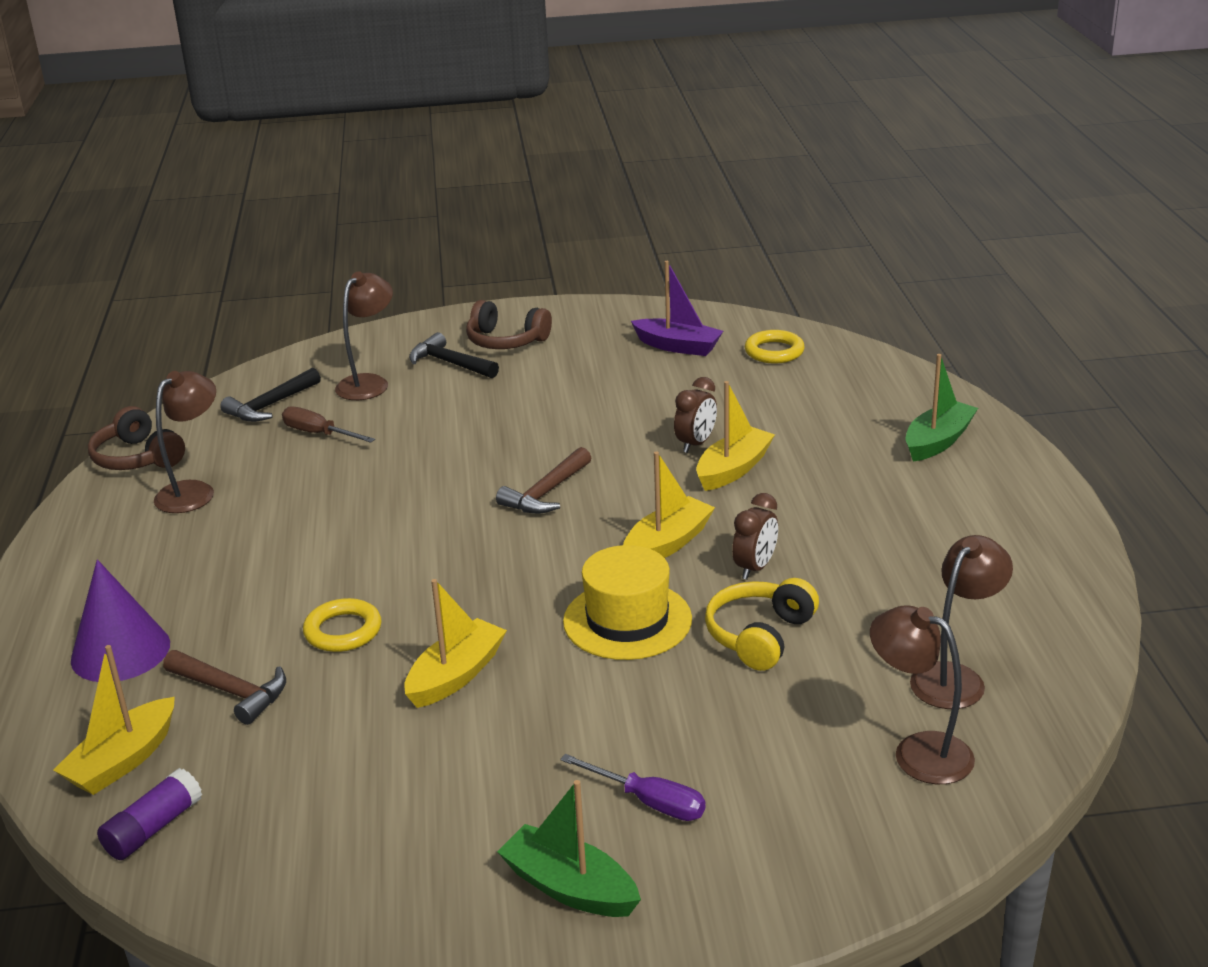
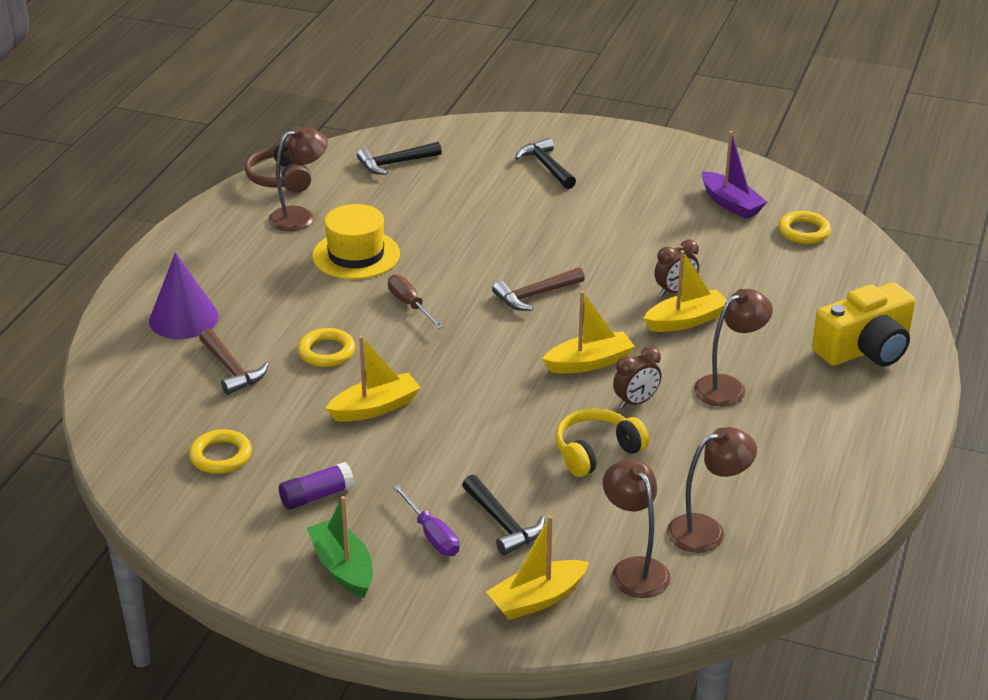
camera: 25 degrees right, 5 degrees up
(123, 761) = (141, 392): yellow boat -> yellow boat (537, 599)
(153, 828) = (133, 440): purple glue stick -> purple glue stick (316, 496)
(295, 804) = (221, 456): none -> yellow ring
(319, 434) = (412, 197): brown screwdriver -> brown screwdriver (410, 305)
(369, 383) = (476, 165): brown lamp -> brown lamp (728, 387)
(506, 341) = (602, 159): brown headphones -> none
(627, 620) = (515, 409): yellow hat -> yellow hat (356, 255)
(723, 756) = (503, 524): none -> black hammer
(938, 441) = (865, 349): green boat -> yellow camera

